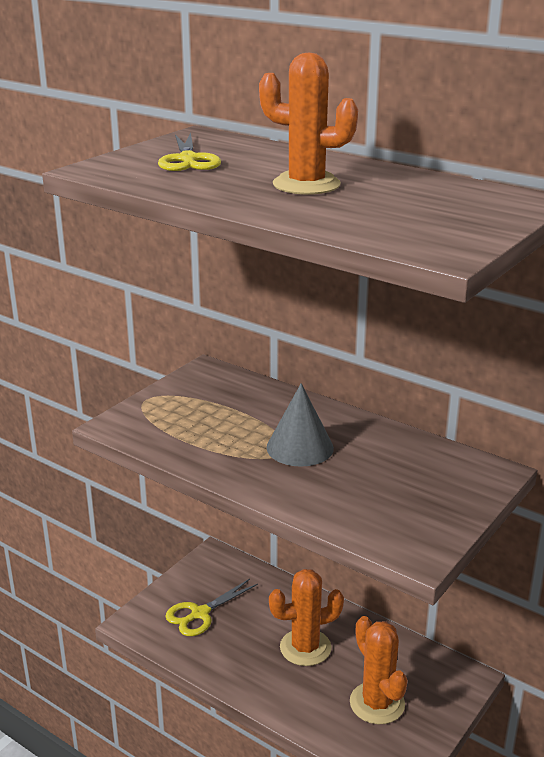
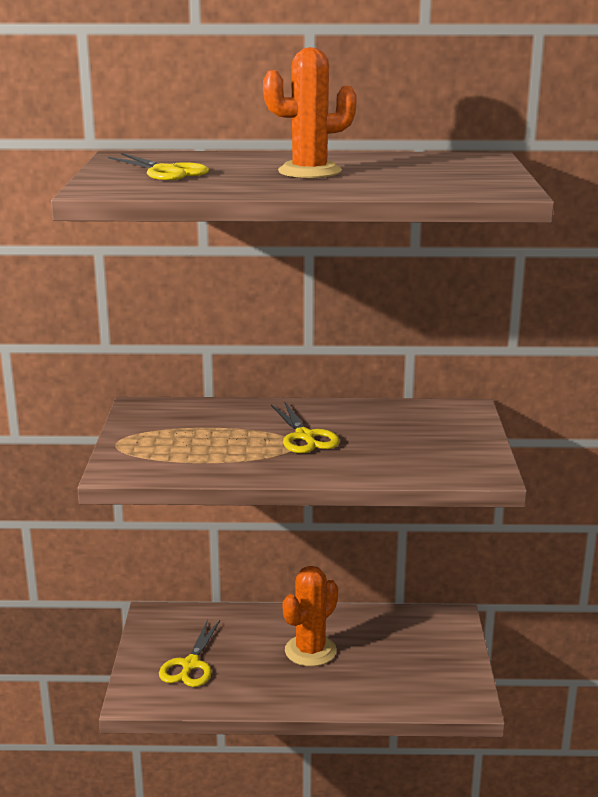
camera: 35 degrees left, 5 degrees down
(300, 447) = (305, 437): grey cone -> yellow scissors
(377, 703) = (407, 664): orange cactus -> none

